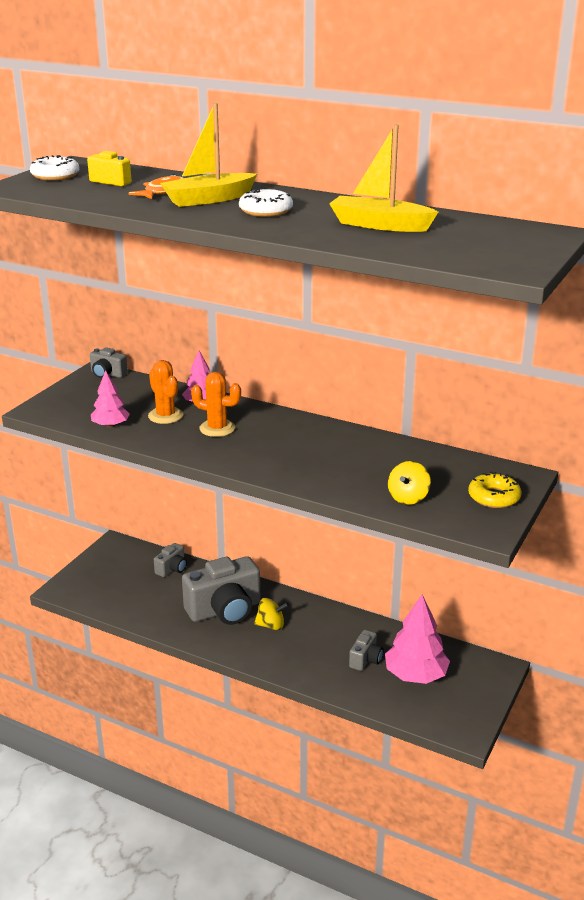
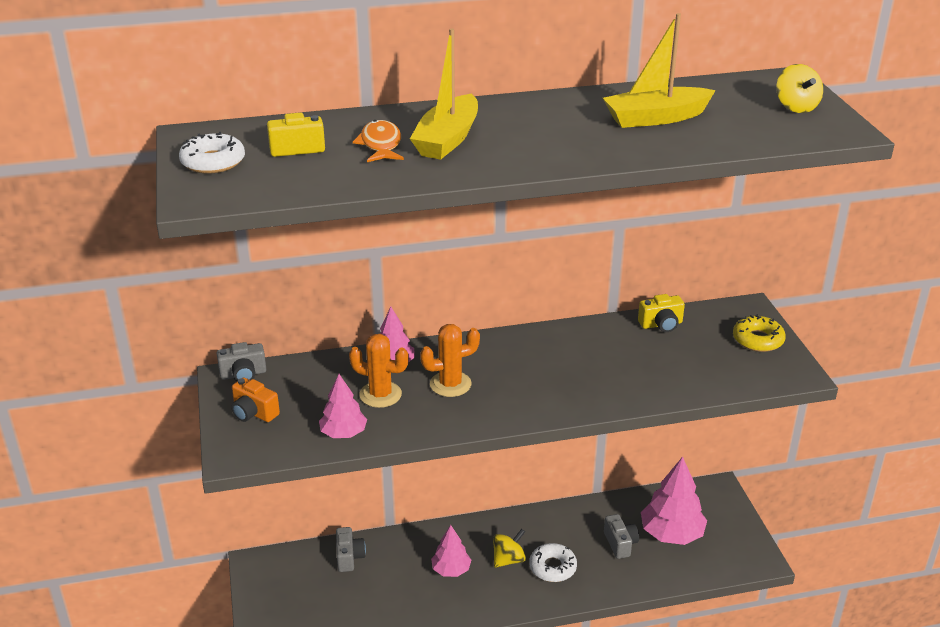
camera: 40 degrees left, 5 degrees up
(81, 394) = (254, 413): none -> orange camera
(225, 610) = (451, 570): grey camera -> pink tree
(266, 211) = (529, 135): white donut -> white donut (552, 567)
(408, 498) = (703, 373): yellow spinning top -> yellow spinning top (796, 107)
(429, 456) = (661, 324): none -> yellow camera

